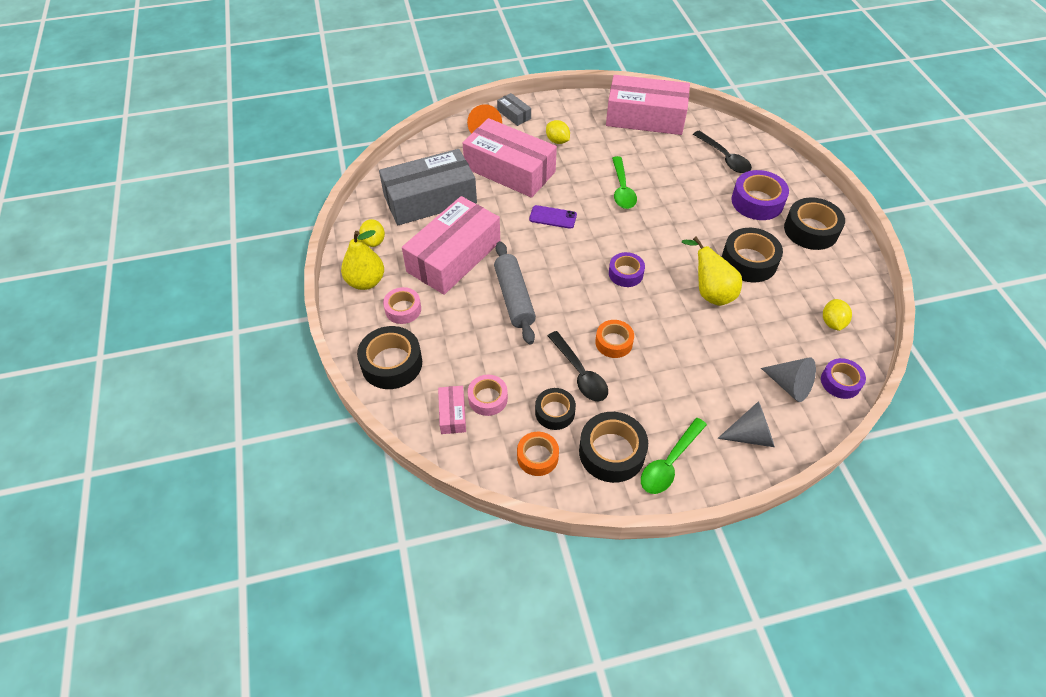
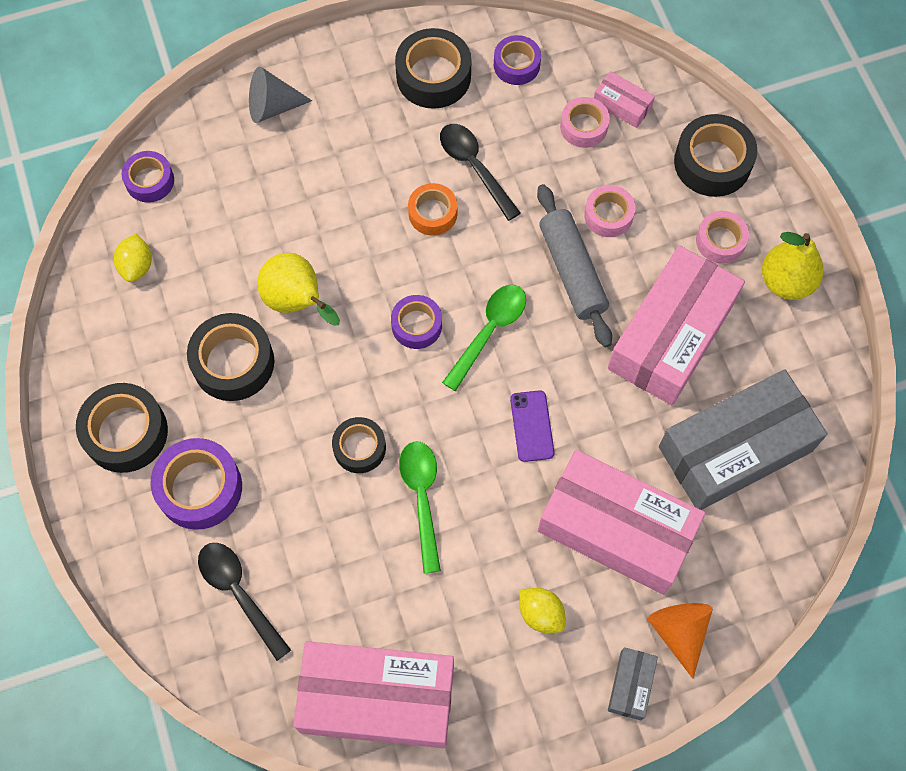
camera: 175 degrees right, 15 degrees up
(374, 241) = (798, 354): yellow lemon -> none
(452, 414) = (622, 105): pink box -> pink box turned 45 degrees counterclockwise
(481, 332) = (608, 215): none -> pink tape
(514, 114) = (631, 685): grey box -> grey box turned 60 degrees clockwise
(537, 457) = (516, 65): orange tape -> purple tape
(553, 217) = (532, 426): purple phone -> purple phone turned 75 degrees clockwise
(555, 412) = (501, 116): black tape -> black tape (359, 448)
(670, 462) = (368, 70): green spoon -> green spoon (489, 332)
(790, 385) = (214, 171): grey cone -> none

